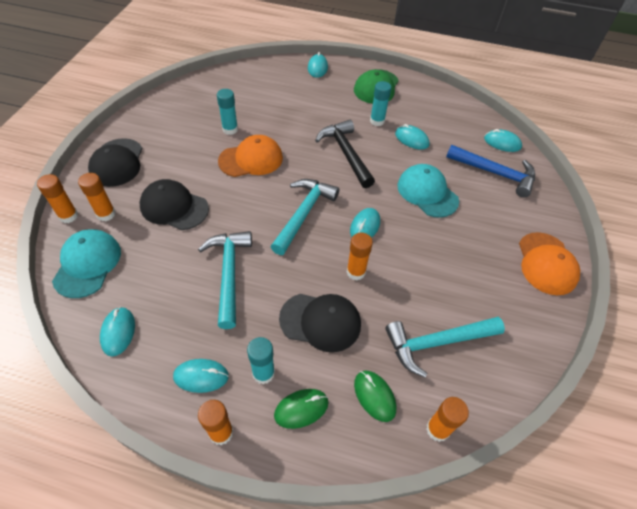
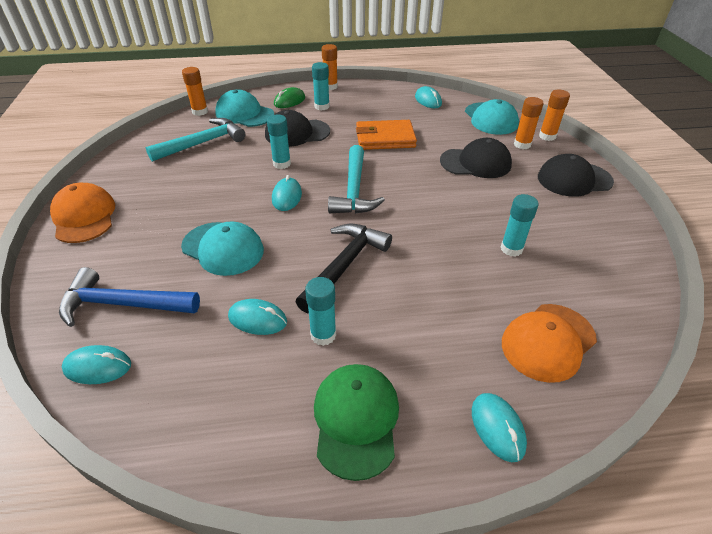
camera: 160 degrees right, 10 degrees down
(117, 162) = (574, 179): black cap -> black cap turned 75 degrees counterclockwise
(201, 376) = (359, 98): turquoise mouse -> none
(229, 274) = (385, 138): turquoise hammer -> orange wallet
(251, 159) = (451, 222): orange cap -> orange cap (548, 342)
(346, 153) = (344, 265): black hammer -> black hammer turned 105 degrees counterclockwise
(356, 272) = (281, 164): orange glue stick -> turquoise glue stick
(374, 396) = (244, 114): green mouse -> turquoise cap

